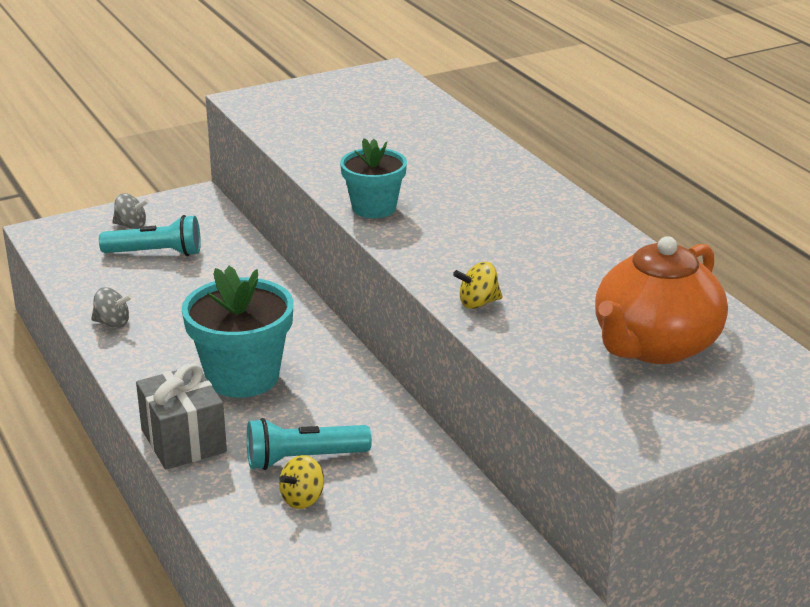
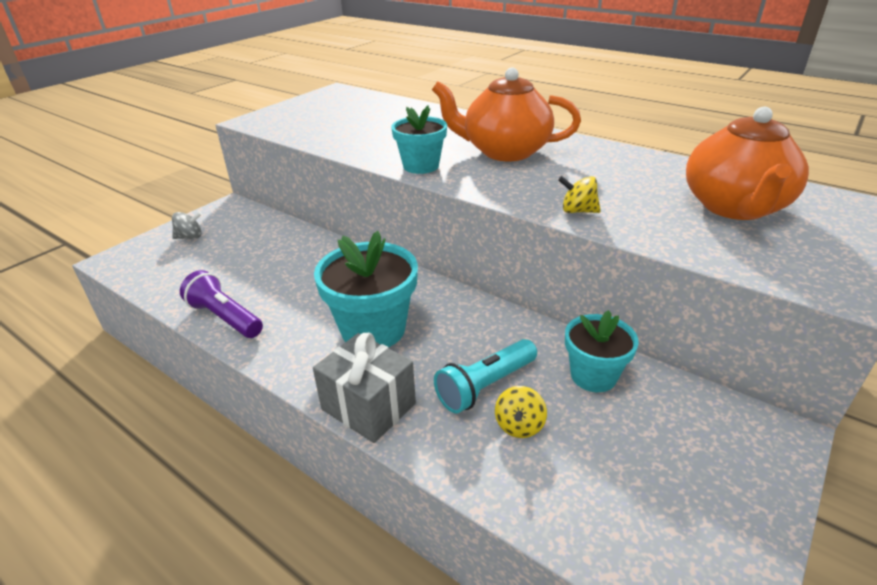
camera: 25 degrees left, 5 degrees up
(112, 323) = (225, 318): grey spinning top -> purple flashlight
(156, 253) = (225, 252): turquoise flashlight -> none
(417, 484) = (593, 376): none -> turquoise flower pot
(478, 303) = (577, 211): yellow spinning top -> yellow spinning top turned 60 degrees clockwise
(487, 213) = (504, 151): none -> orange teapot

